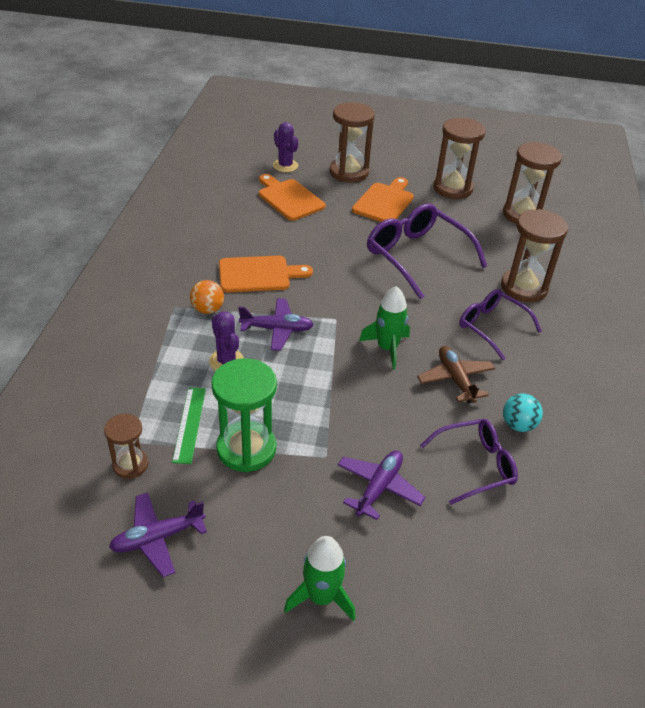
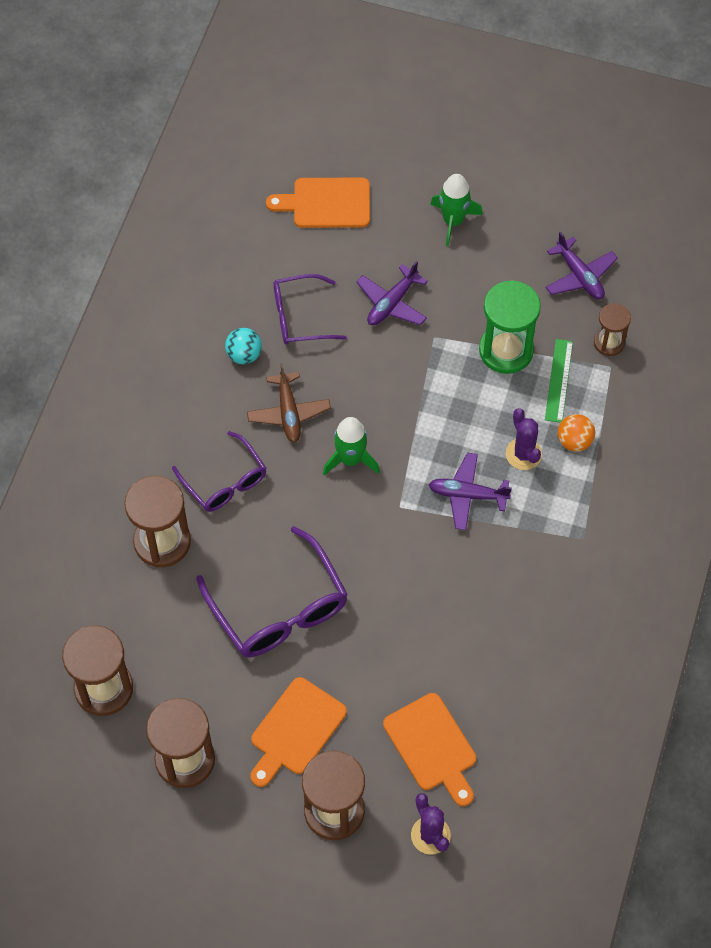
camera: 170 degrees left, 20 degrees up
(157, 538) = (579, 276): purple plane -> purple plane turned 75 degrees clockwise
(208, 309) = (544, 531): orange ball -> orange ball (574, 441)
(258, 274) = (484, 586): orange cutting board -> orange cutting board (326, 203)

